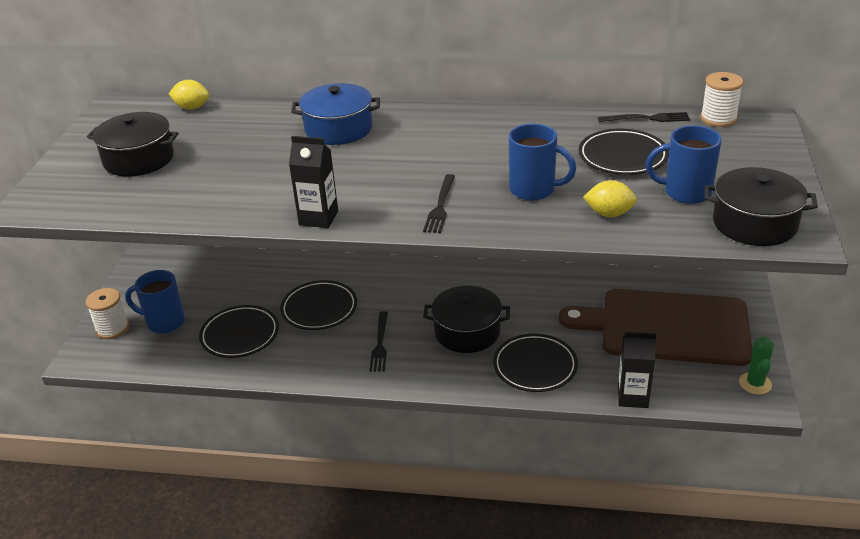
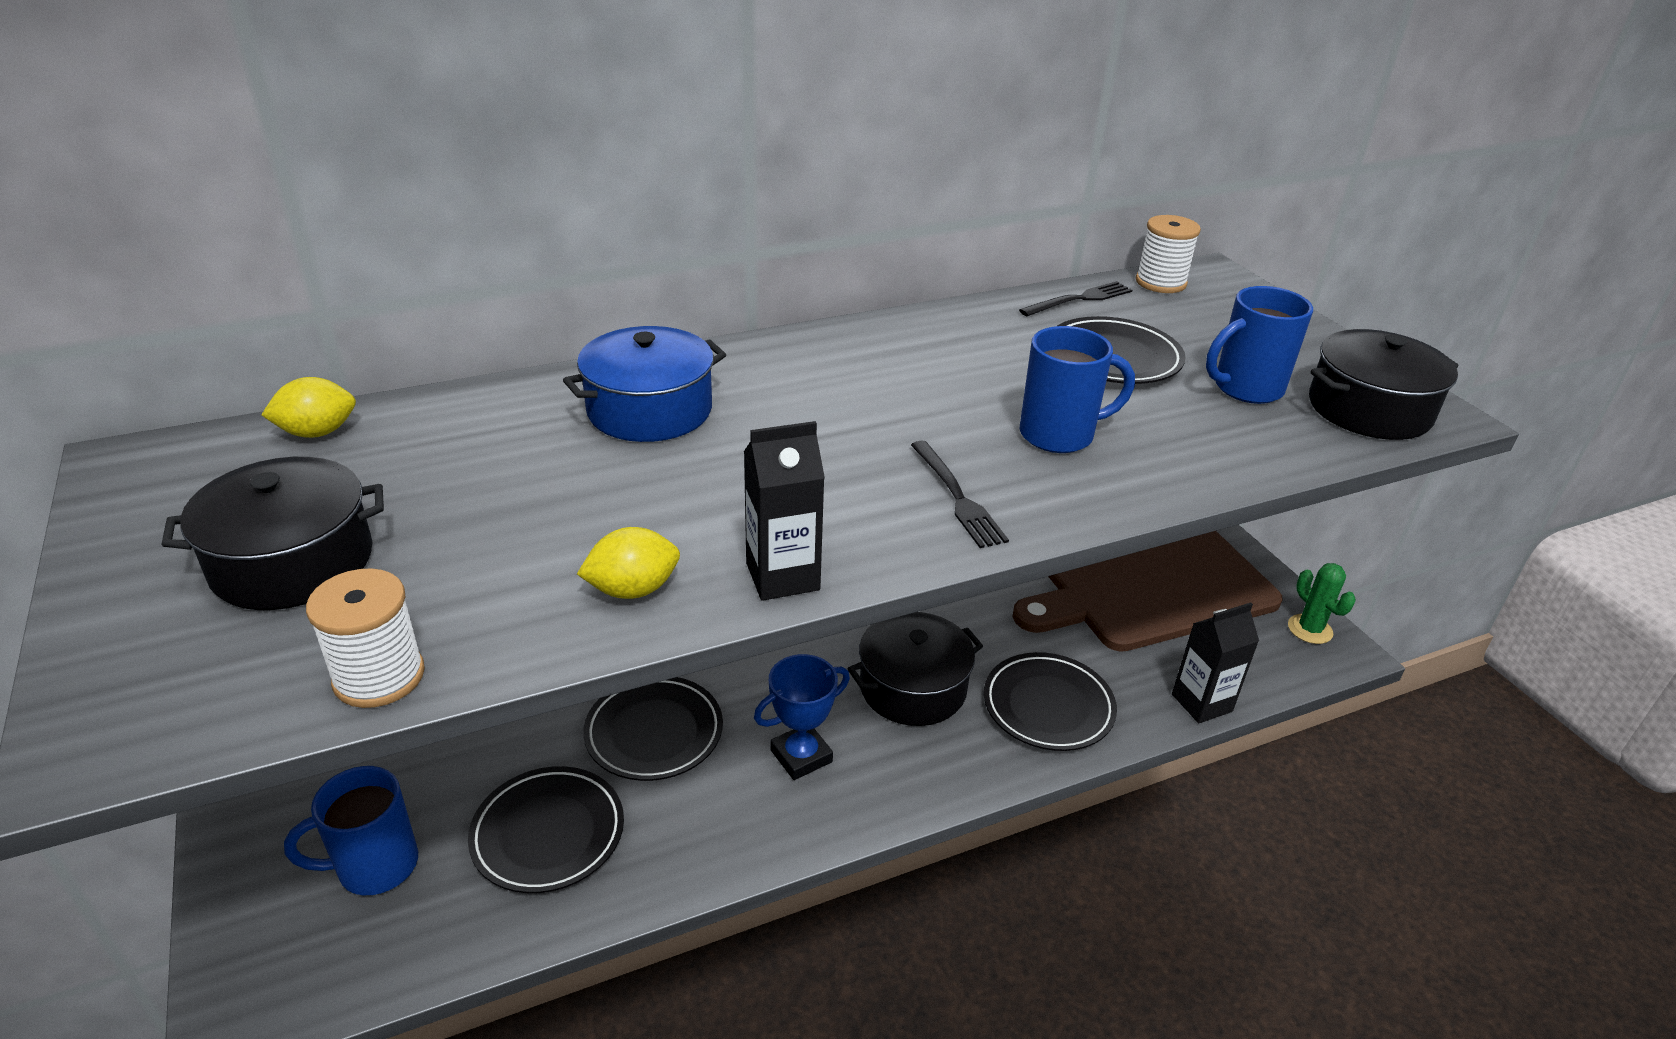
camera: 35 degrees left, 0 degrees up
(112, 328) = (267, 923): white spool -> white spool (379, 676)
(380, 343) = (801, 756): black fork -> blue trophy
(609, 214) = (1195, 443): yellow lemon -> yellow lemon (633, 590)

